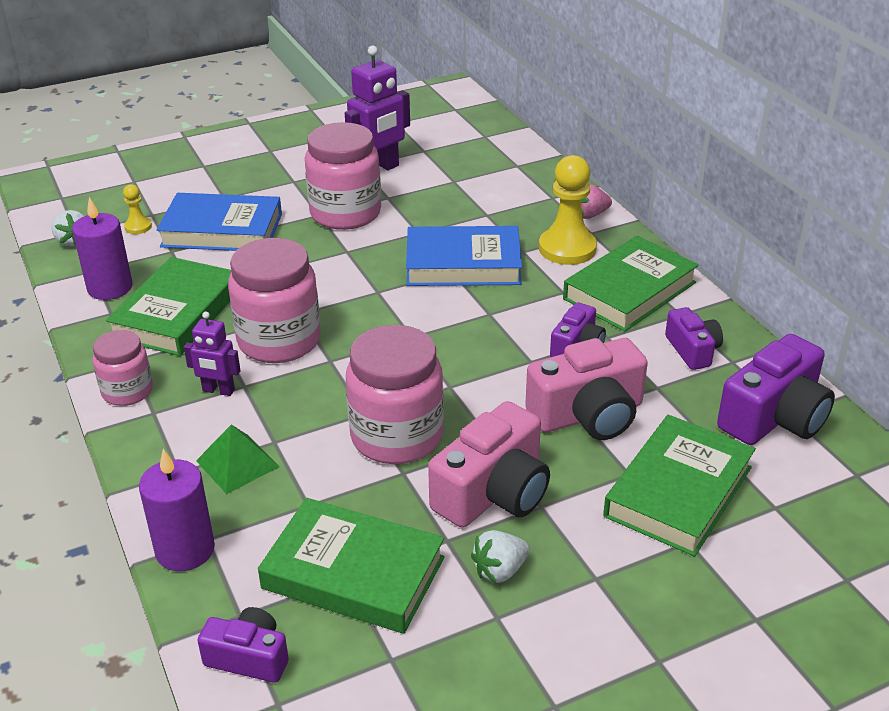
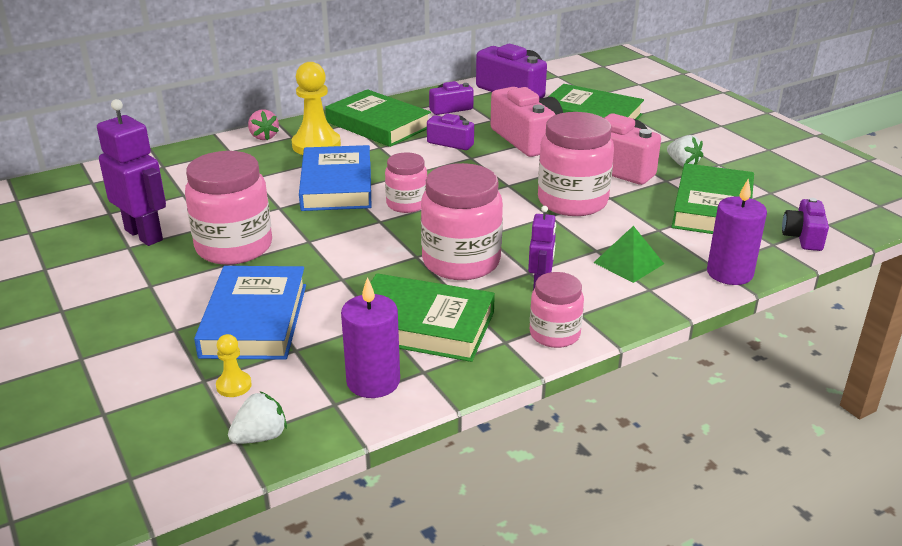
camera: 95 degrees left, 5 degrees down
(411, 309) = (406, 204): none -> pink jar

